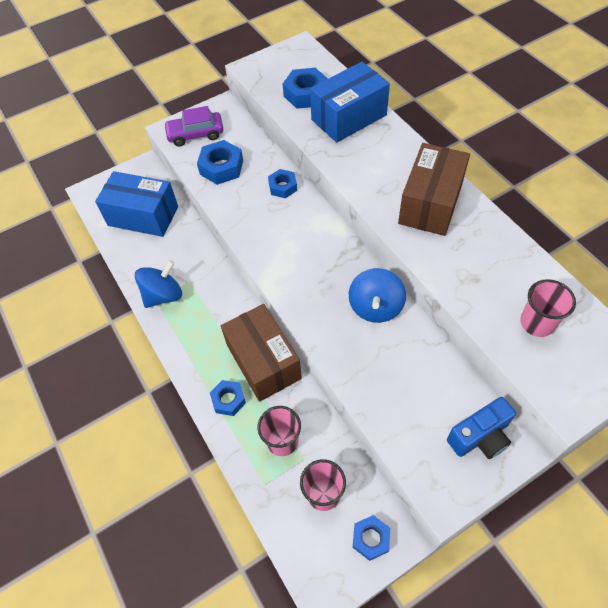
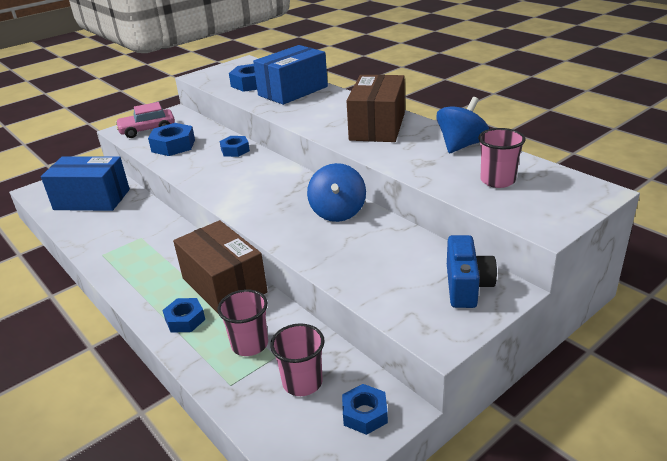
camera: 10 degrees left, 25 degrees down
(163, 295) = (111, 250): blue spinning top -> blue spinning top (461, 145)
(195, 134) = (147, 130): purple car -> pink car
(480, 437) = (466, 286): blue camera -> blue camera turned 45 degrees counterclockwise

